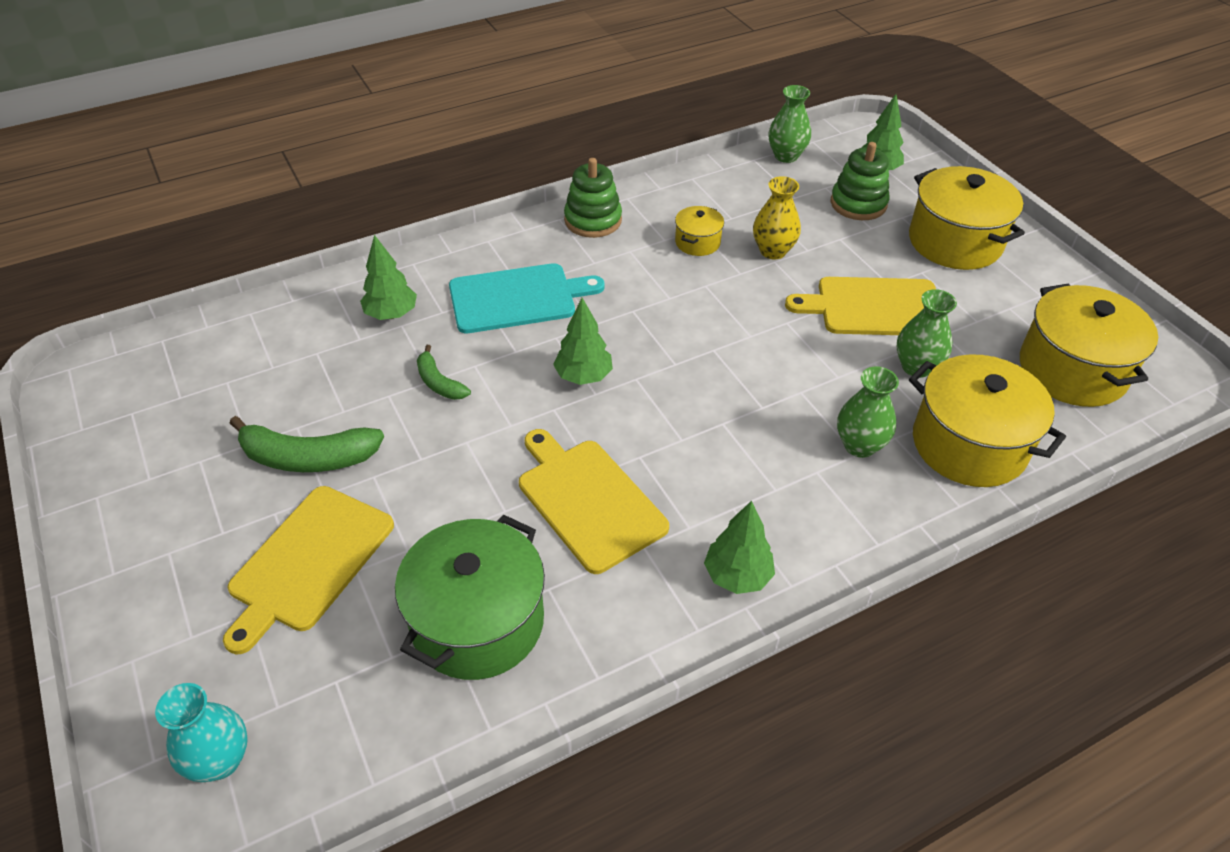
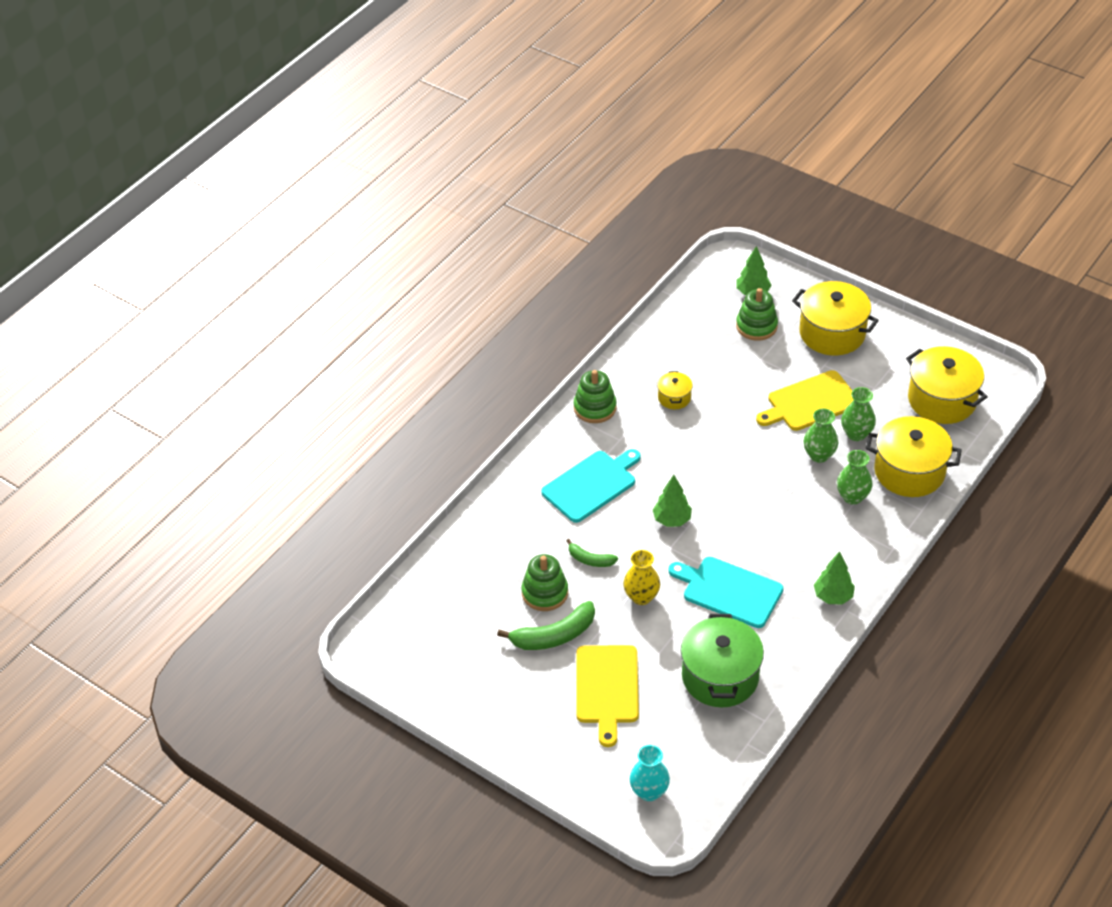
camera: 25 degrees left, 0 degrees up
(347, 399) = (545, 593): none -> green stacking toy
(391, 314) = (522, 529): green tree -> none
(588, 500) = (729, 591): yellow cutting board -> turquoise cutting board
(773, 251) = (725, 385): yellow vase -> yellow vase (641, 597)
(786, 156) = (686, 304): green vase -> green vase (819, 455)

